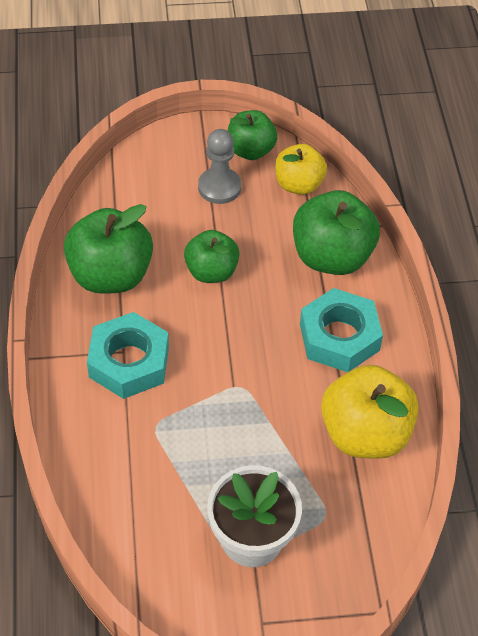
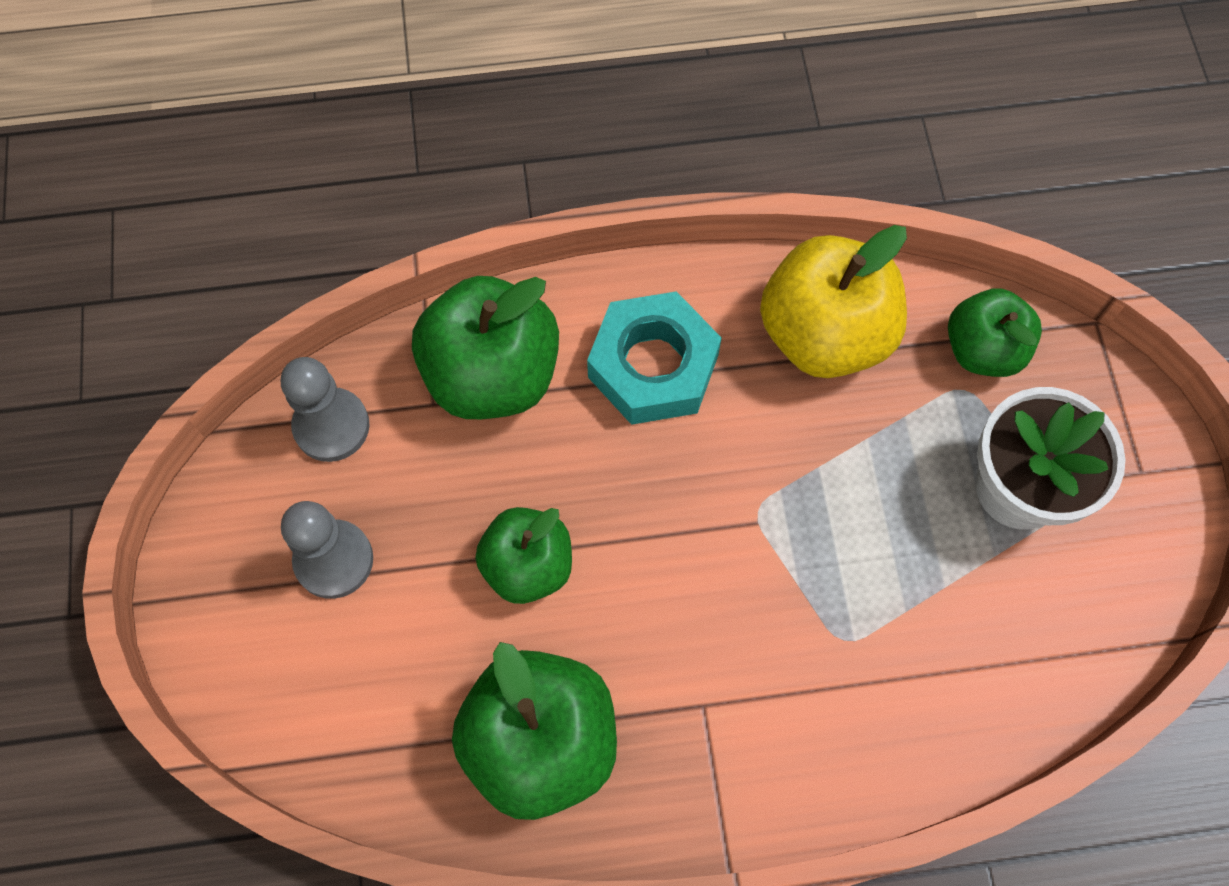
camera: 90 degrees left, 15 degrees up
(129, 362) = (725, 693): turquoise nut -> none
(250, 150) = (245, 508): green apple -> green apple (982, 350)
(298, 184) = (331, 426): yellow apple -> grey pawn

